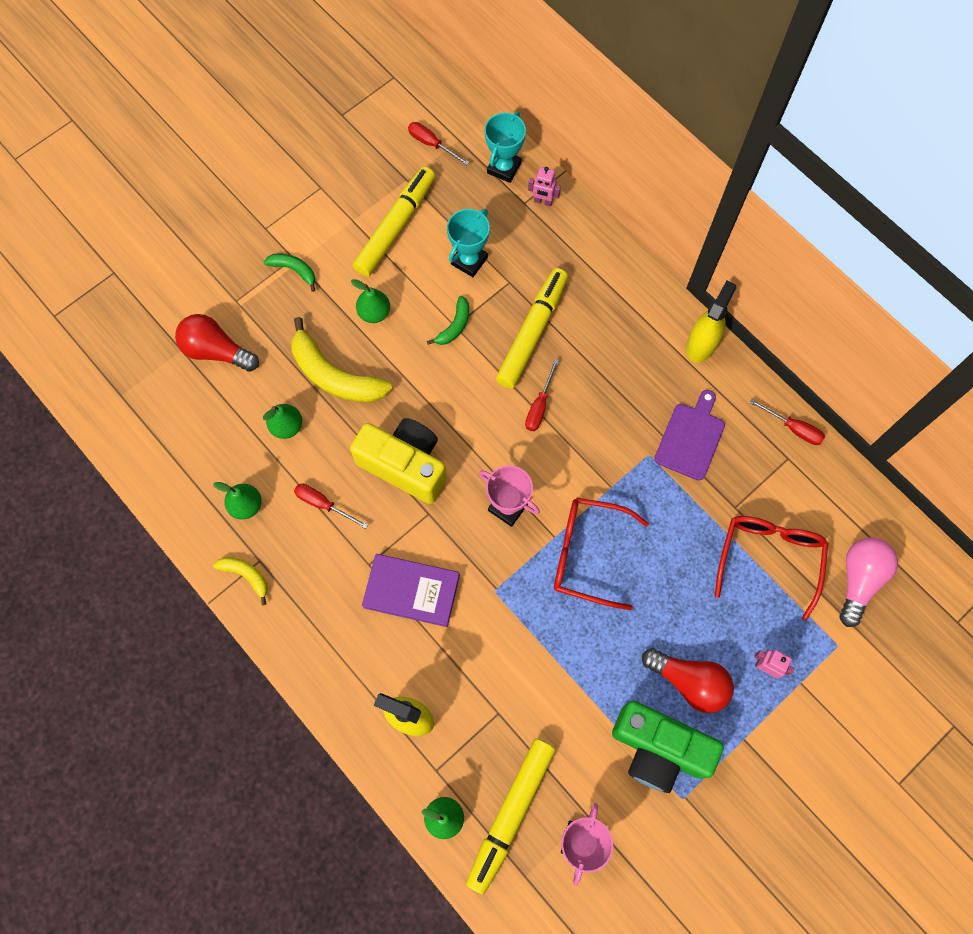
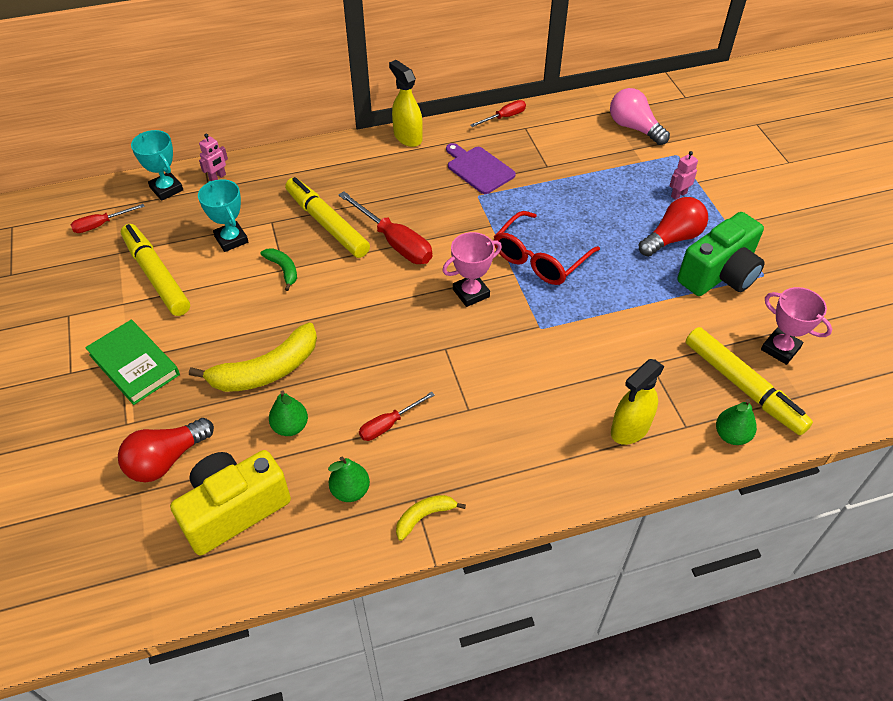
camera: 65 degrees left, 20 degrees down
(294, 270) = (134, 365): green banana -> green book
(374, 313) = (227, 319): green pear -> none
(405, 465) = (389, 349): yellow camera -> yellow camera (234, 510)
(411, 591) = (511, 386): purple book -> none
(539, 406) = (394, 242): red screwdriver -> red screwdriver, size x1.76
(769, 558) = (595, 163): red glasses -> none

